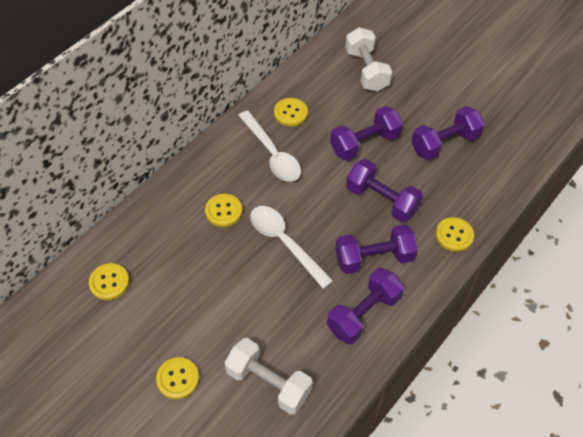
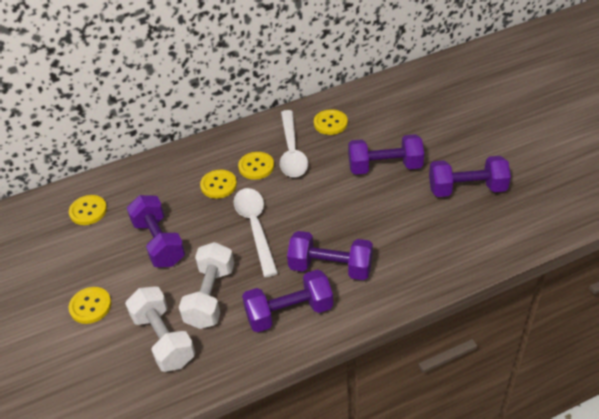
camera: 30 degrees right, 10 degrees down
(366, 70) = (426, 106): white dumbbell -> white dumbbell (210, 296)
(381, 200) = (370, 220): purple dumbbell -> purple dumbbell (159, 242)
(454, 235) = (425, 273): yellow button -> yellow button (256, 167)

